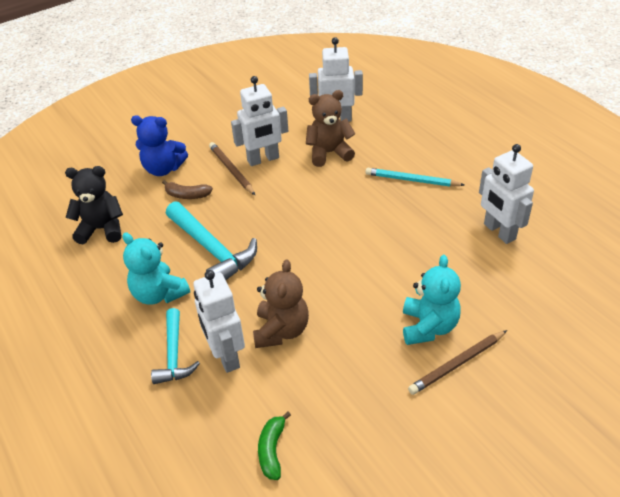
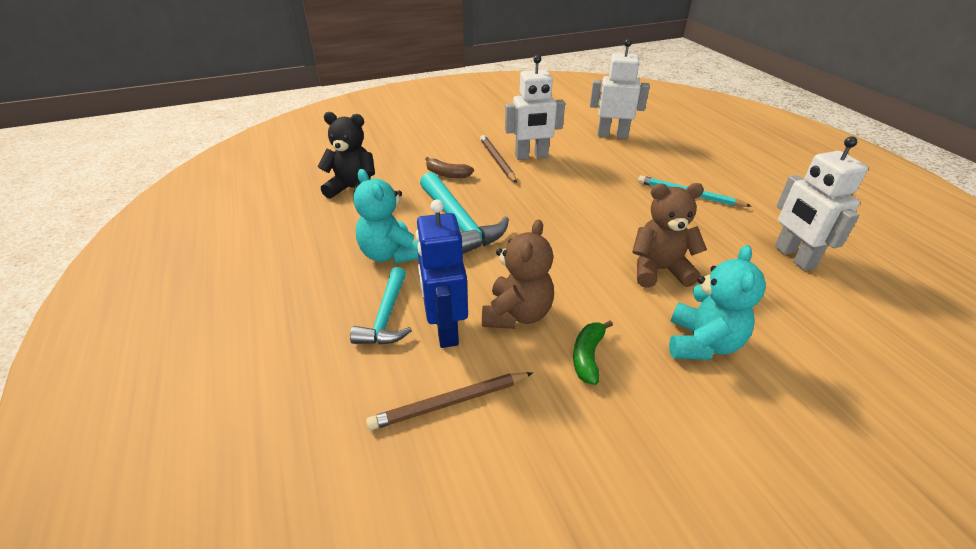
camera: 10 degrees right, 5 degrees down
(163, 169) = (430, 151): blue teddy bear -> none
(226, 356) = (445, 329): white robot -> blue robot
(272, 450) = (474, 455): green banana -> green banana (588, 356)
(329, 153) = (600, 160): brown teddy bear -> brown teddy bear (659, 270)
(457, 364) = (740, 395): brown pencil -> brown pencil (450, 402)

